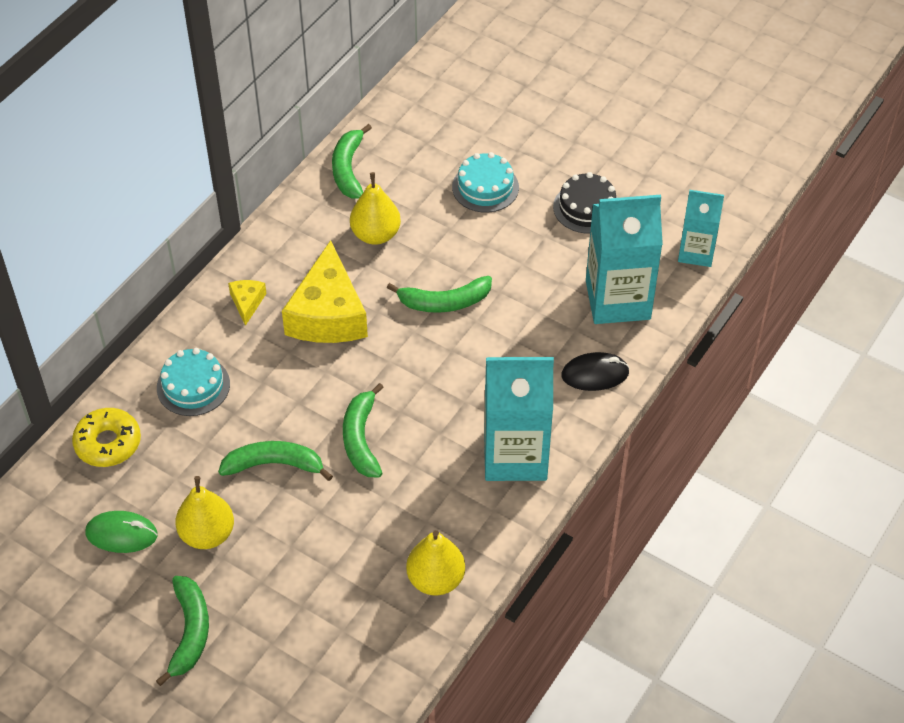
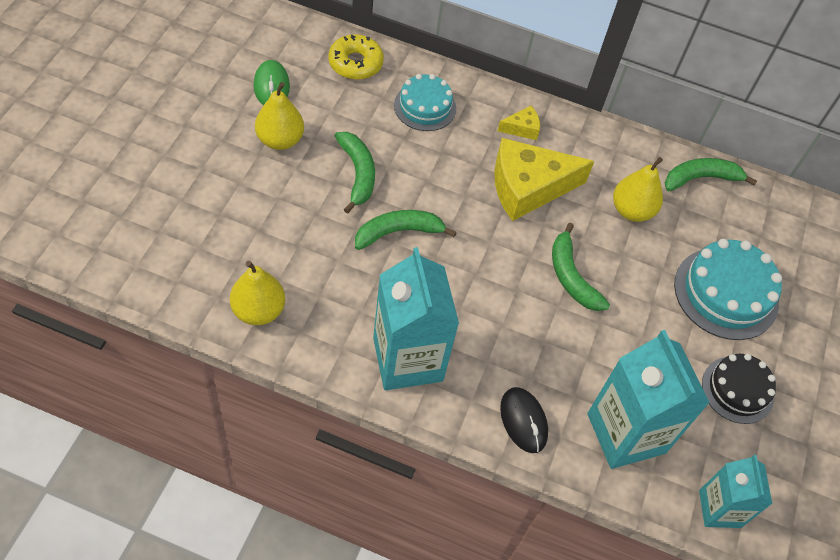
camera: 70 degrees right, 5 degrees up
(190, 632) = (186, 144): green banana -> none
(485, 187) = (726, 293): turquoise cake -> turquoise cake, size x1.54

